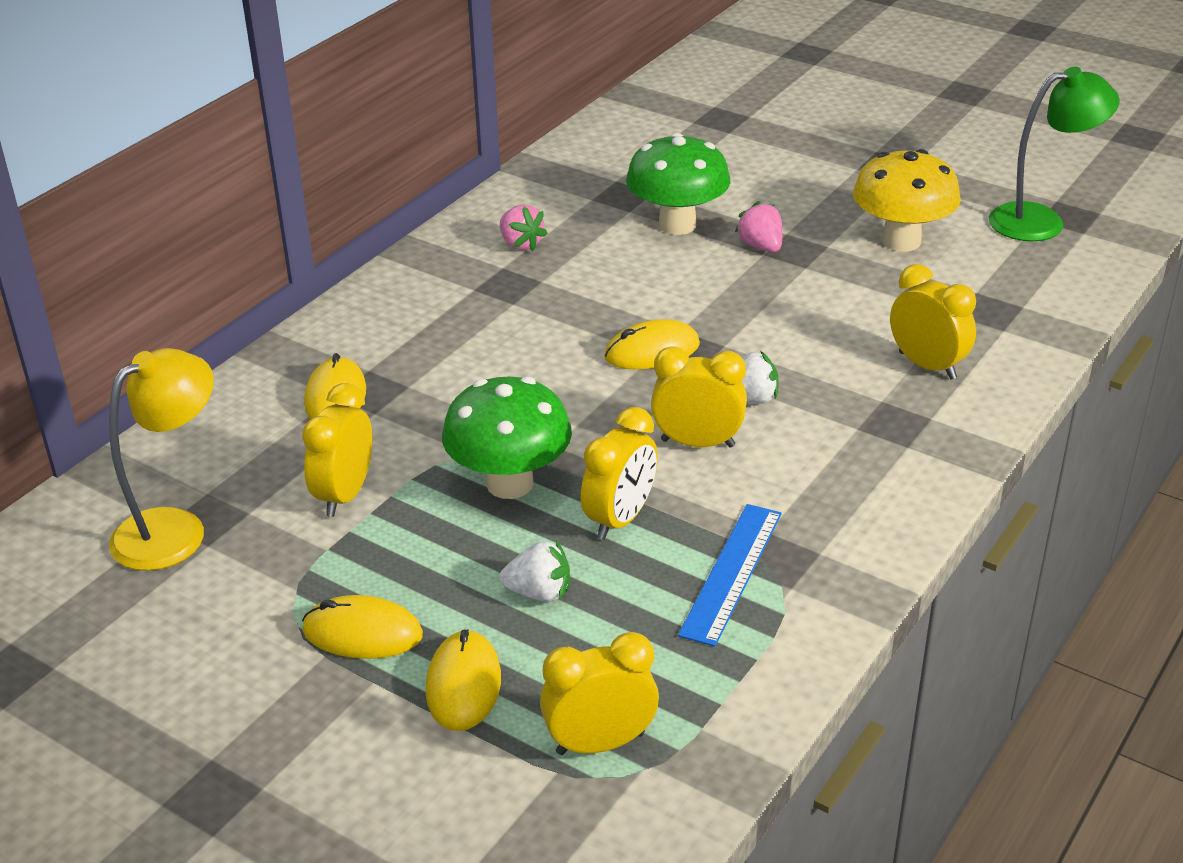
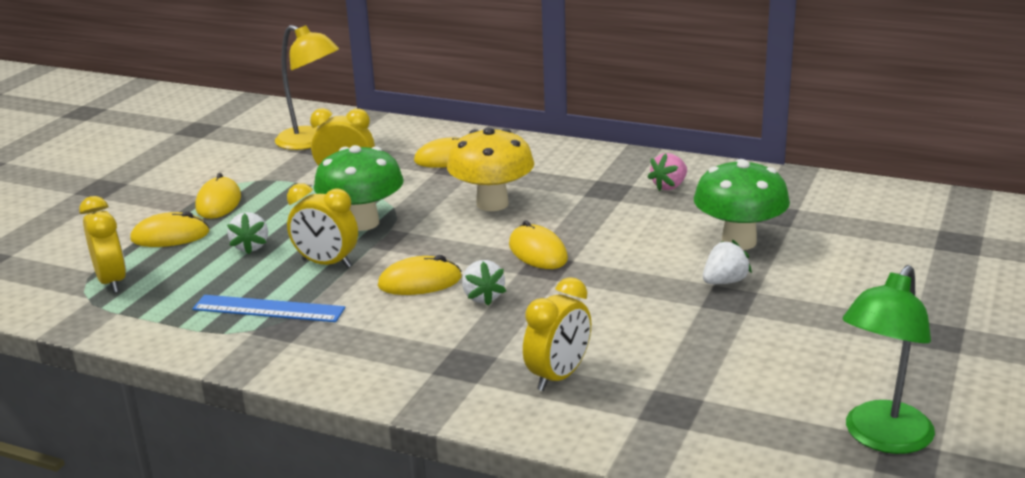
camera: 80 degrees right, 10 degrees down
(697, 443) = (420, 282): yellow clock -> yellow mouse
(761, 246) = (724, 282): pink strawberry -> white strawberry
(901, 241) = (779, 352): yellow mushroom -> yellow mushroom (492, 204)
(1041, 221) = (881, 438): green lamp -> green lamp turned 60 degrees clockwise

